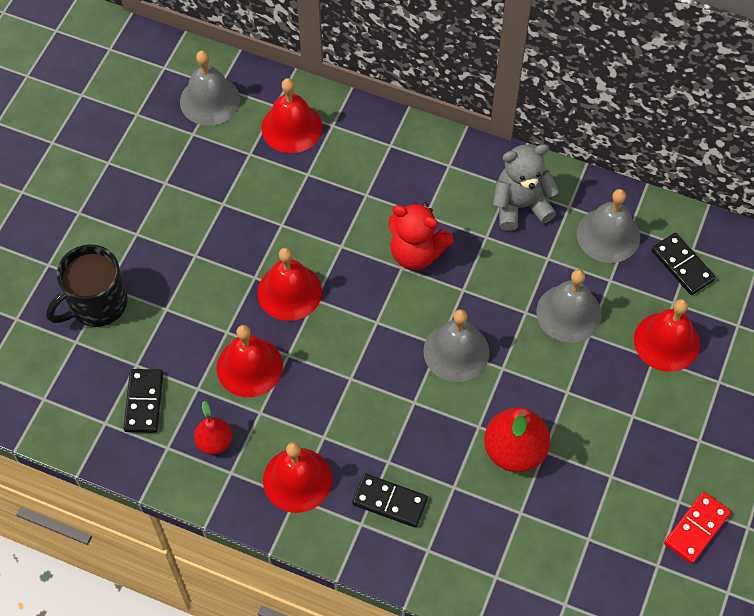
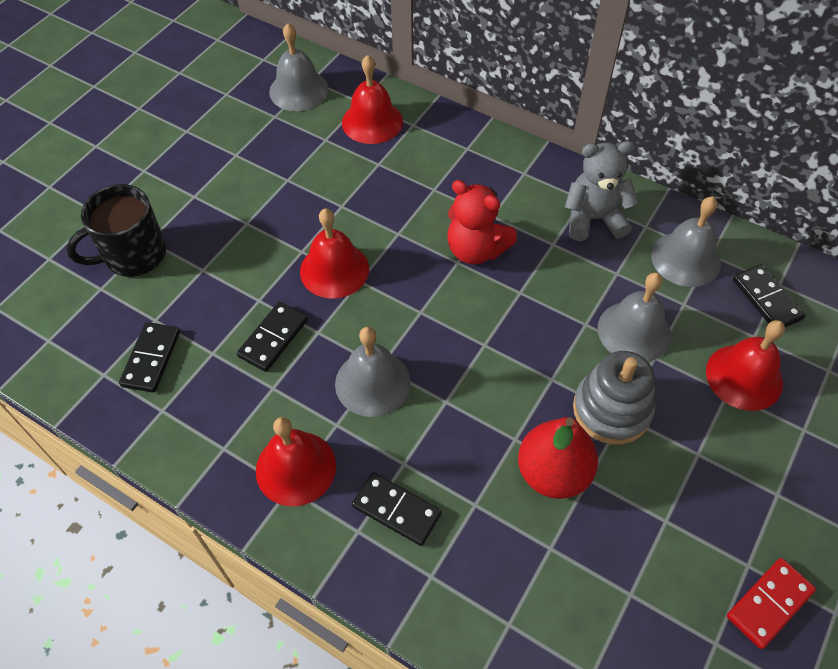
camera: 10 degrees right, 5 degrees down
(214, 442) = (214, 412): red pear -> none
(249, 366) = (273, 338): red bell -> black domino
(456, 351) = (502, 354): grey bell -> grey bell (372, 383)
(557, 388) = (611, 410): none -> grey stacking toy

